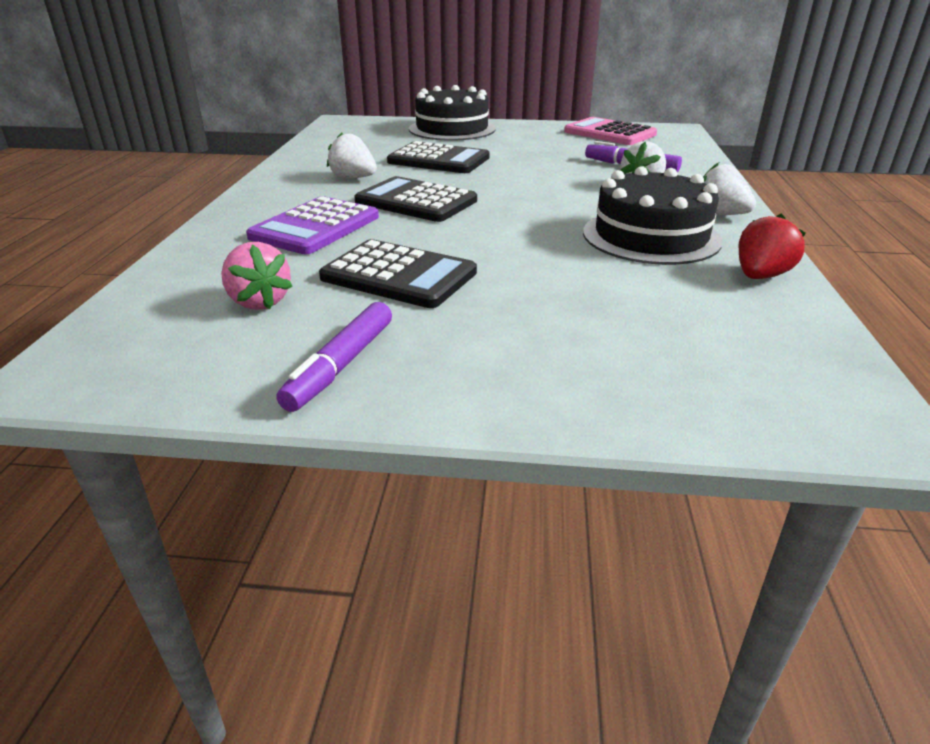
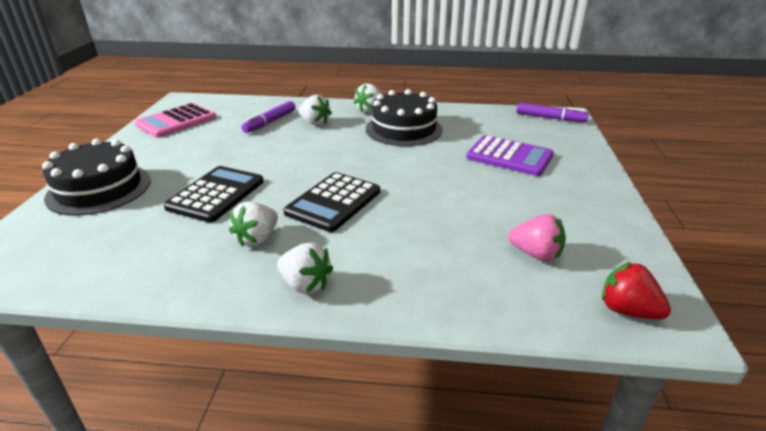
camera: 90 degrees left, 0 degrees up
(259, 302) = (536, 254): pink strawberry -> pink strawberry turned 60 degrees clockwise
(272, 196) = (305, 285): none -> white strawberry
(315, 227) = (393, 246): purple calculator -> purple calculator (509, 156)
(341, 365) = (593, 215): purple marker -> purple marker (550, 118)
(399, 275) = (477, 203): black calculator -> none
(760, 276) = (451, 113): red strawberry -> red strawberry (627, 310)

